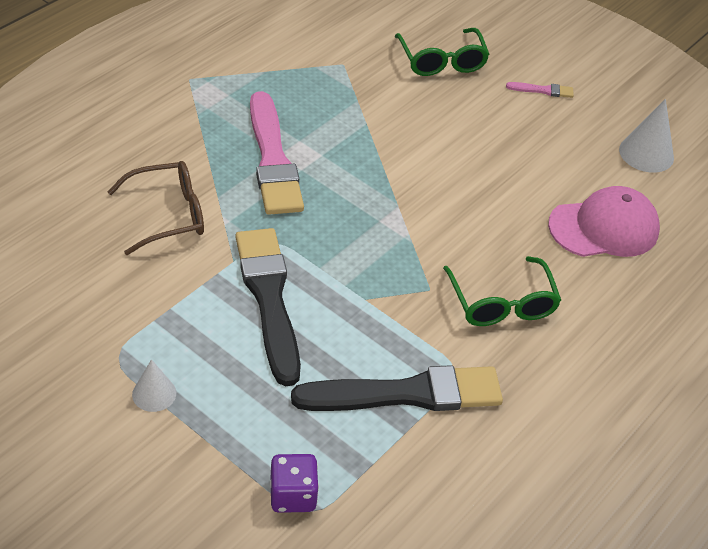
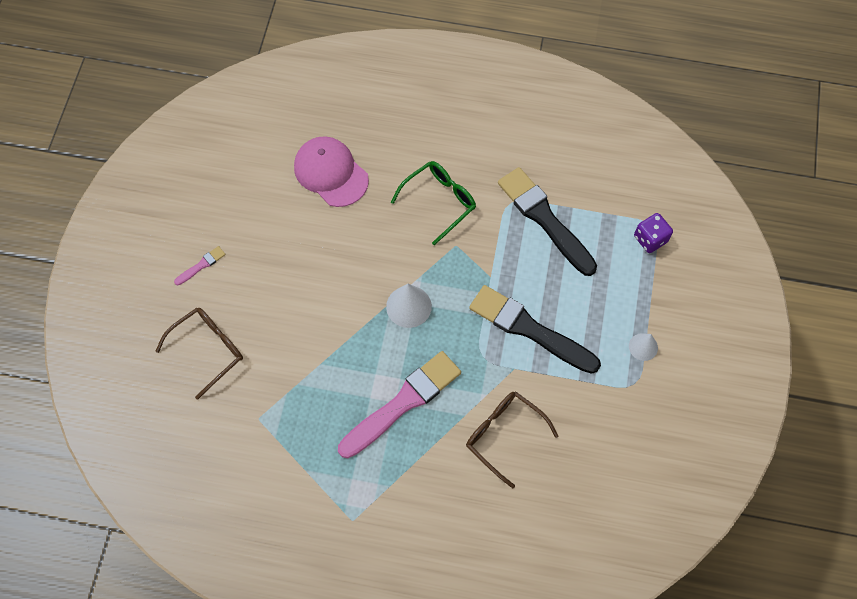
camera: 115 degrees left, 20 degrees up
(269, 298) = (529, 329): black brush -> black brush turned 75 degrees clockwise
(442, 61) = (208, 349): green glasses -> brown glasses
(543, 90) = (201, 265): pink brush -> pink brush turned 75 degrees clockwise
(646, 153) = (234, 175): white cone -> white cone (408, 306)

